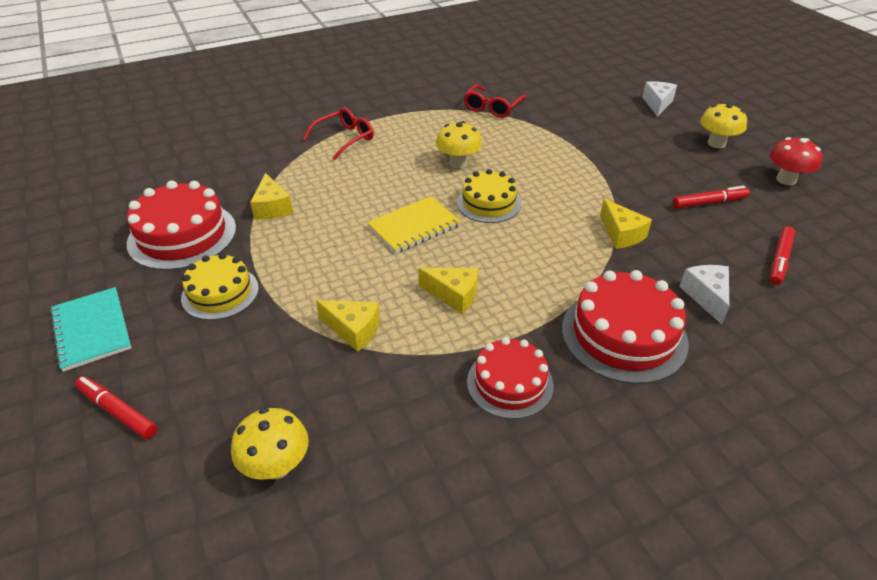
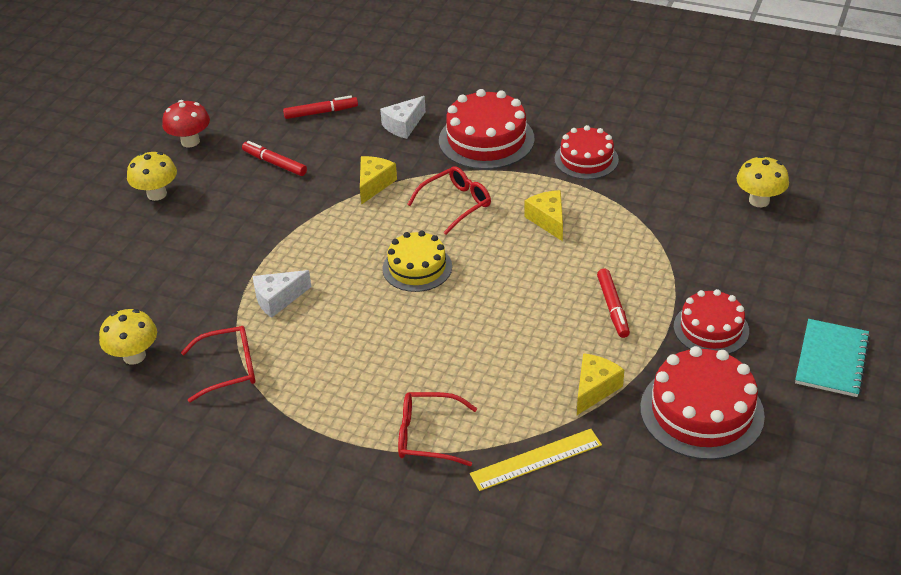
camera: 130 degrees left, 0 degrees up
(117, 411) = (838, 285): red marker -> red marker (613, 307)
(220, 293) = (711, 328): yellow cake -> red cake
(269, 160) = (536, 459): none -> yellow ruler
(353, 330) = (641, 241): yellow cheese -> none
(414, 226) = (502, 287): yellow notebook -> none
(458, 163) = (375, 323): yellow mushroom -> yellow mushroom (134, 356)
(541, 259) = (456, 204): none -> red glasses
(657, 104) = (96, 259): white cheese -> white cheese (278, 299)

